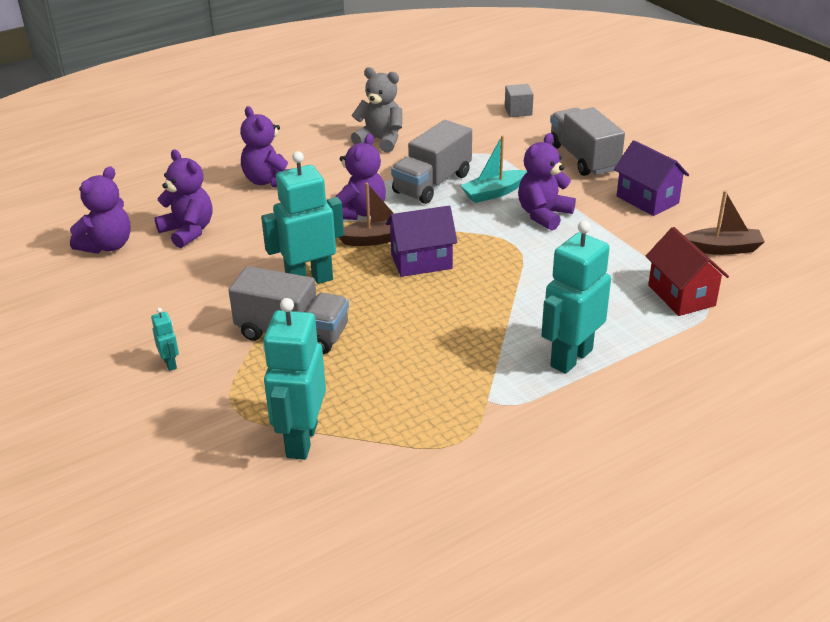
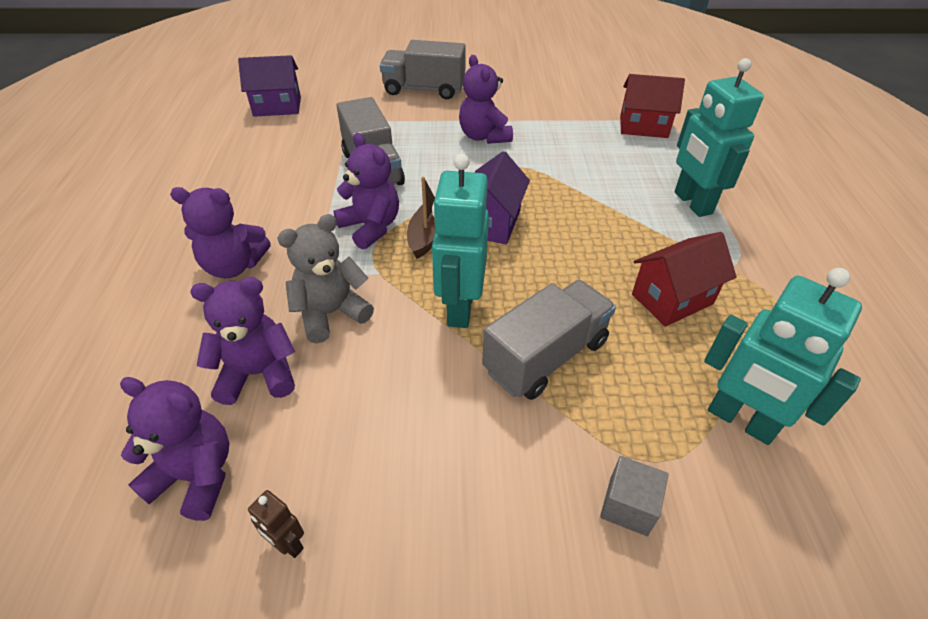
camera: 60 degrees left, 10 degrees up
(86, 291) = (288, 544): none -> brown robot
(107, 246) = (196, 476): purple teddy bear -> purple teddy bear turned 45 degrees counterclockwise
(170, 363) = (533, 496): turquoise robot -> none
(380, 140) = (260, 167): grey teddy bear -> grey teddy bear (331, 313)
(412, 377) = (672, 299): none -> red house
(493, 193) = (425, 145): turquoise boat -> none
(518, 111) = (315, 86): grey cube -> grey cube (628, 506)
(647, 200) = (510, 90): purple house -> purple house (277, 107)
(722, 248) = (599, 90): brown boat -> none

